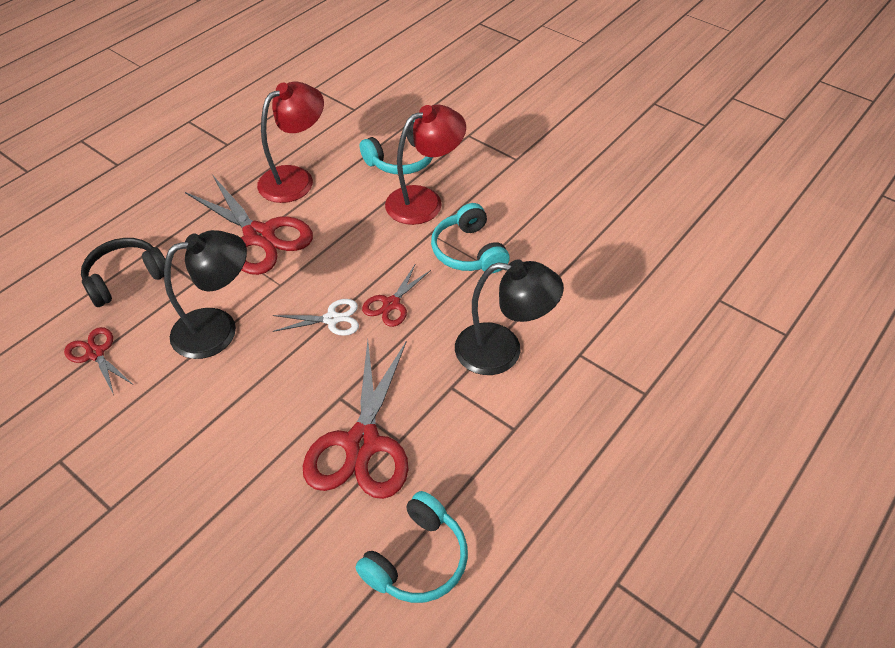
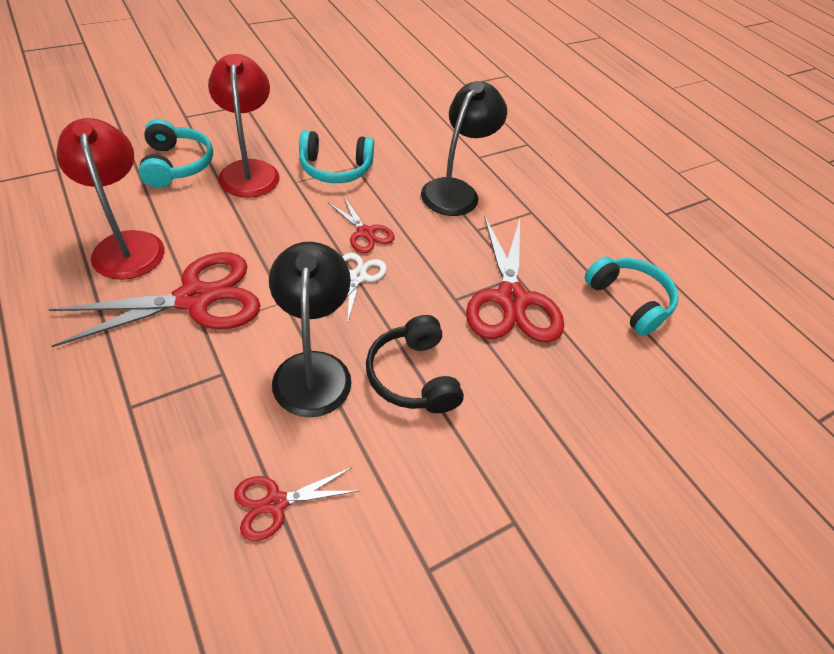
camera: 75 degrees left, 0 degrees up
(126, 278) = (162, 445): black headphones -> black headphones (413, 376)
(362, 443) = (511, 299): red scissors -> red scissors turned 60 degrees clockwise

